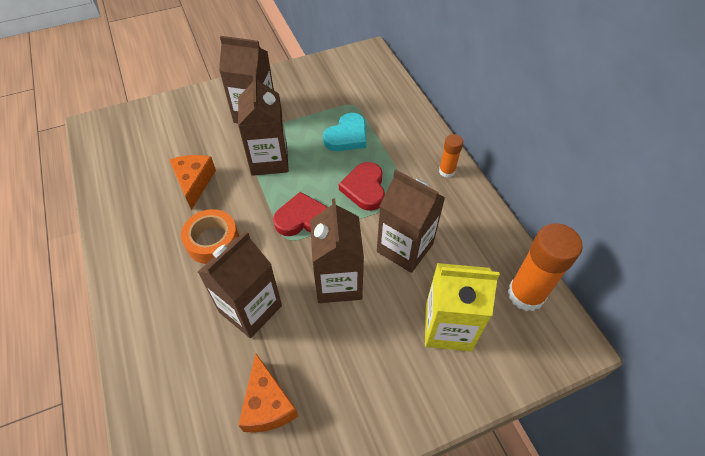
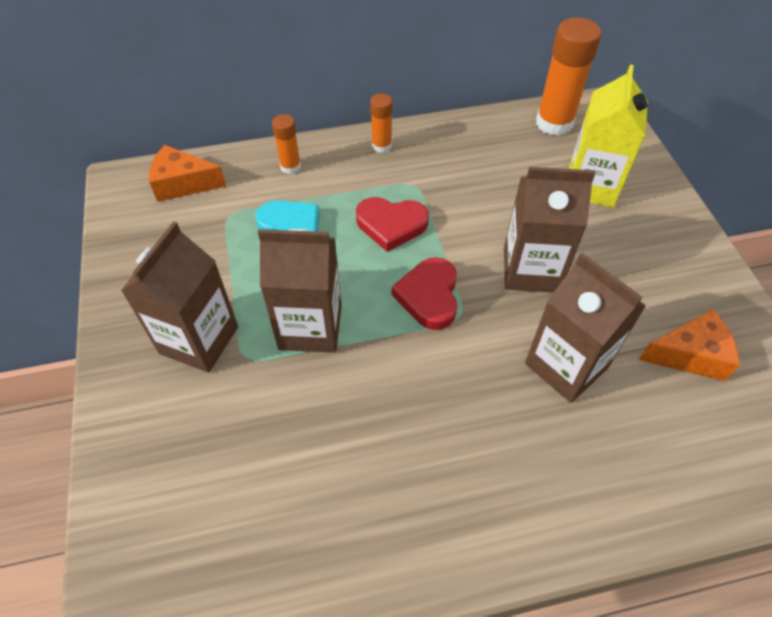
camera: 80 degrees left, 0 degrees up
(194, 182) = (330, 435): orange cheese -> orange cheese (183, 183)
(212, 241) = (452, 409): orange tape -> none
(404, 248) = (488, 202): brown carton -> none
(406, 124) = (290, 166): none -> orange glue stick

